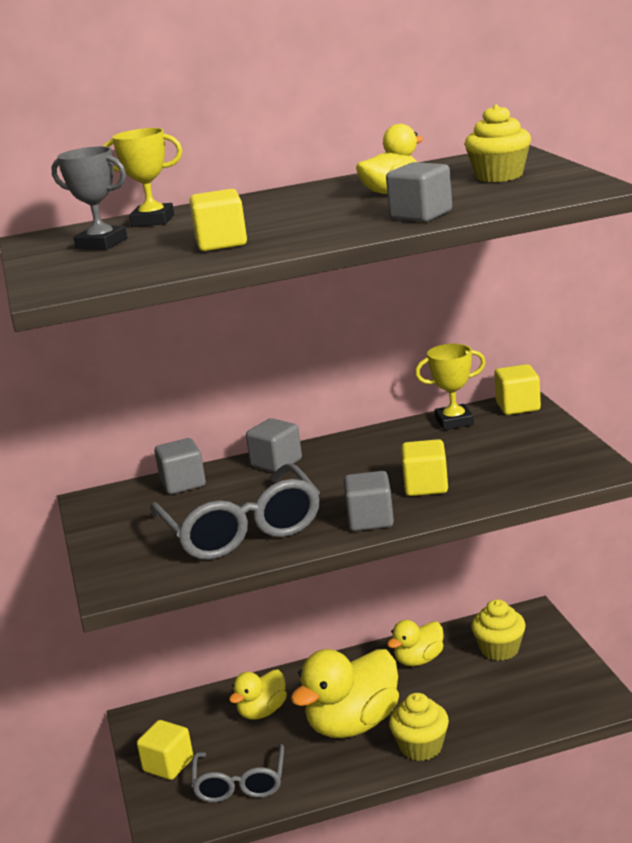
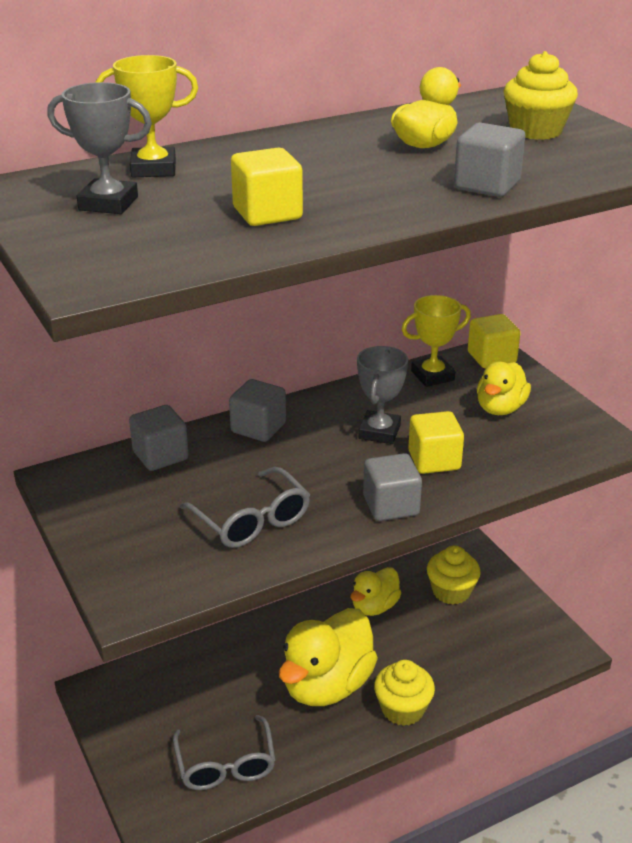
camera: 15 degrees left, 10 degrees up
(168, 765) = (141, 746): yellow cube -> none
(242, 530) = (252, 520): grey glasses -> grey glasses, size x0.65
(262, 711) = (227, 675): yellow duck -> yellow duck (500, 408)
(385, 465) = (379, 432): none -> grey trophy

